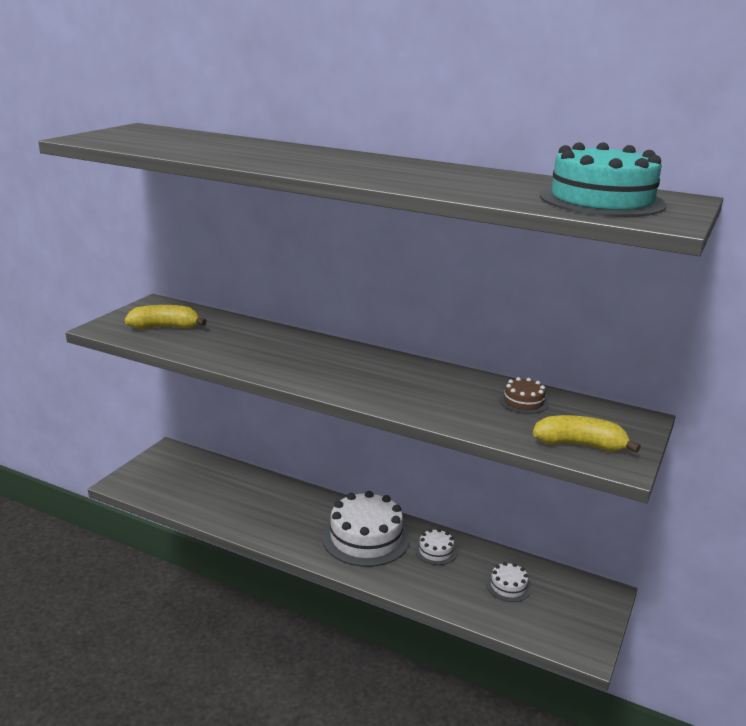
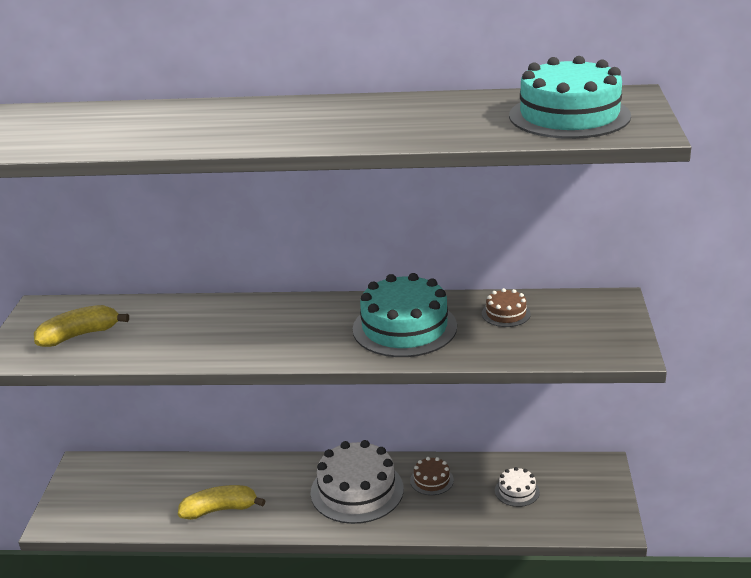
camera: 20 degrees left, 5 degrees up
(422, 388) = (404, 327): none -> turquoise cake
(436, 551) = (431, 480): white cake -> brown cake
(580, 445) = (583, 344): yellow banana -> yellow banana (220, 510)

